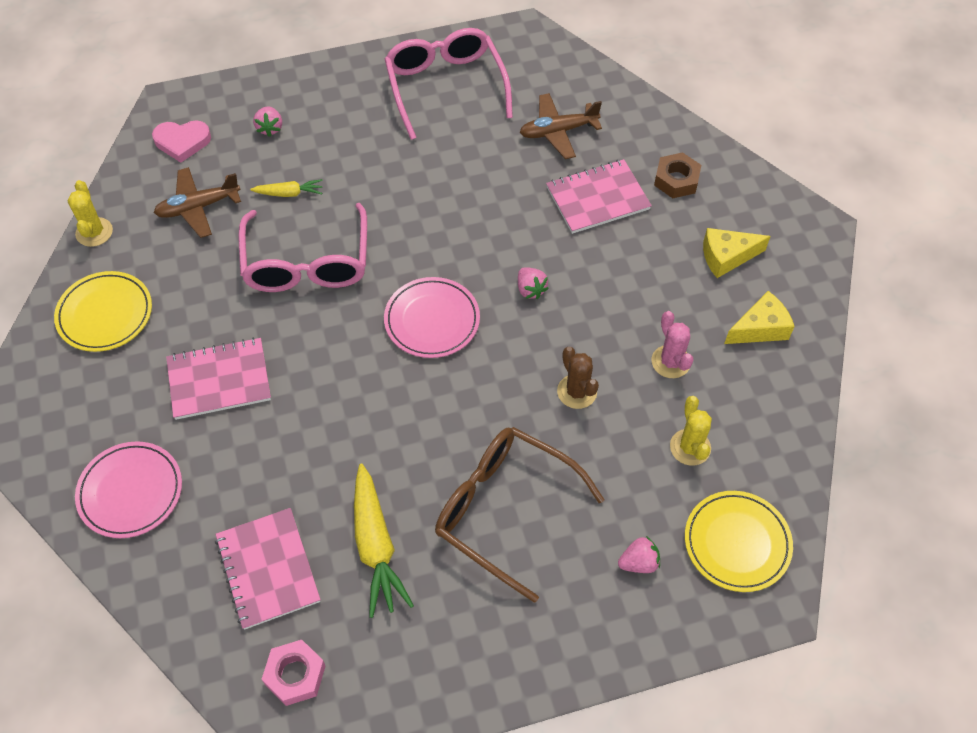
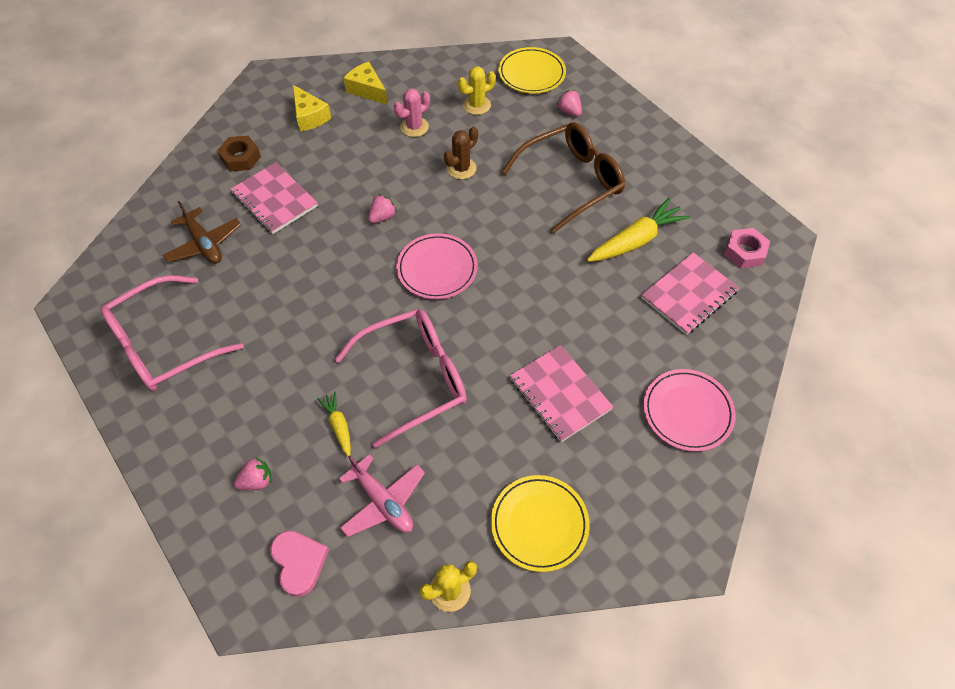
camera: 110 degrees left, 0 degrees up
(198, 207) = (383, 502): brown plane -> pink plane
(505, 510) = (571, 181): brown glasses -> brown glasses turned 135 degrees counterclockwise

